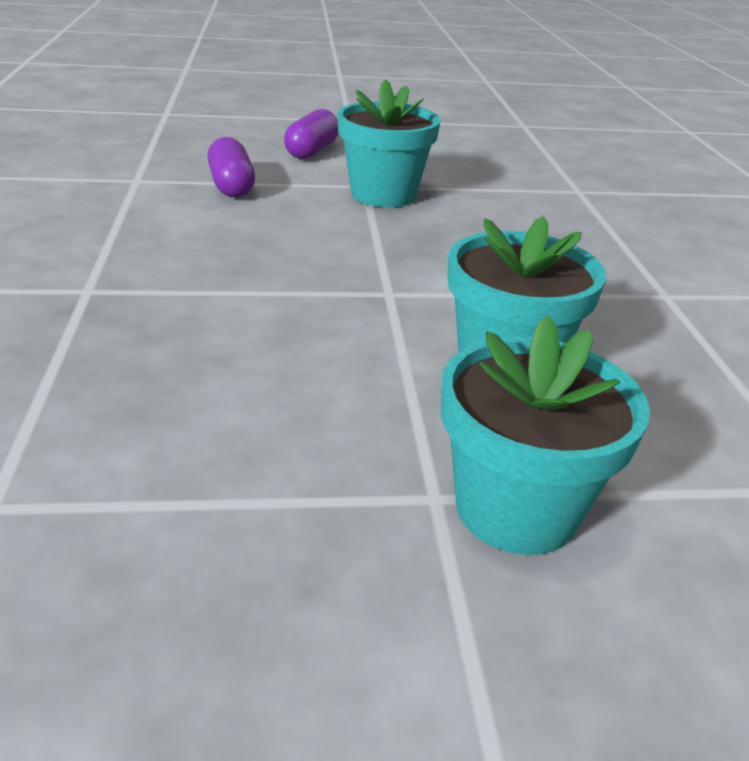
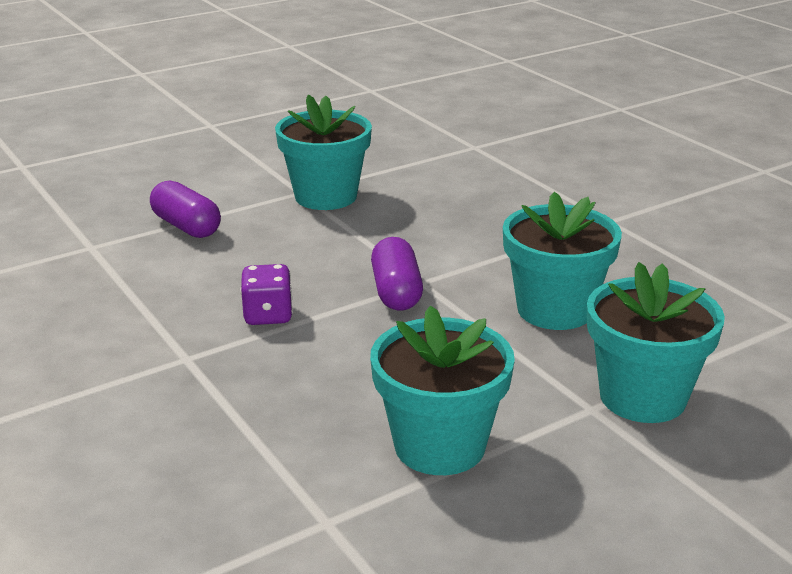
camera: 25 degrees left, 5 degrees down
(205, 277) = (268, 315): none -> purple dice
(209, 469) = (439, 446): none -> turquoise flower pot
(312, 151) = (215, 169): purple capsule -> purple capsule (396, 292)

